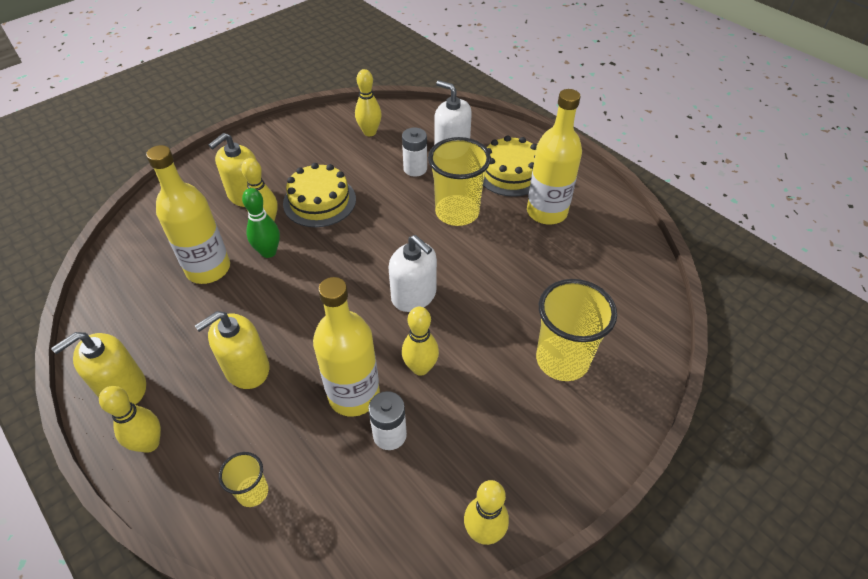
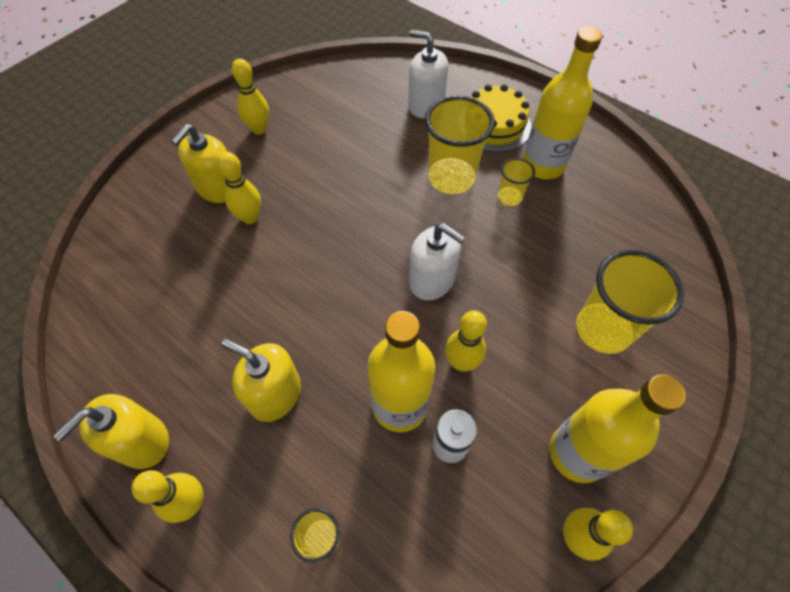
camera: 10 degrees left, 10 degrees up
(208, 269) = (200, 282): yellow bottle -> yellow bottle (577, 453)
(246, 368) = (275, 394): yellow soap dispenser -> yellow soap dispenser turned 75 degrees clockwise
(268, 252) = (261, 252): green bowling pin -> none
(319, 201) = (301, 185): yellow cake -> none
(369, 132) = (333, 96): yellow bowling pin -> yellow bowling pin (259, 129)
(415, 169) = (393, 133): white battery -> none
(507, 235) = (509, 197): none -> yellow cup

